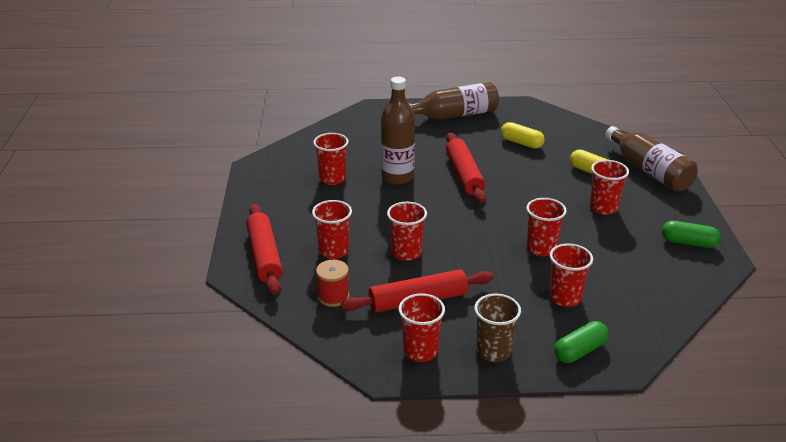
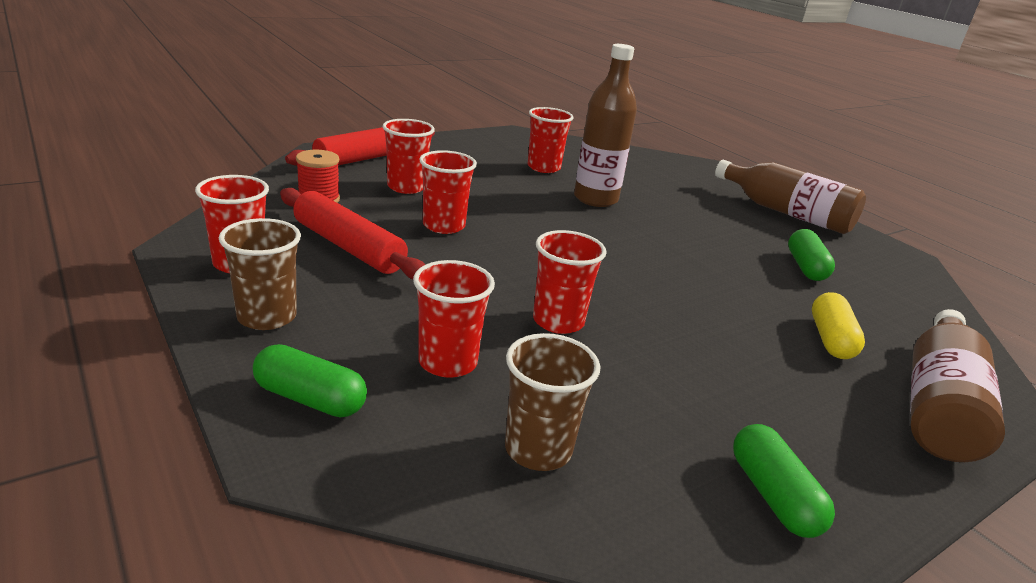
camera: 55 degrees right, 5 degrees down
(464, 174) = (662, 237): red rolling pin -> none
(521, 143) = (805, 267): yellow capsule -> green capsule
(603, 208) = (745, 366): red cup -> none
(641, 292) = (538, 449): none -> brown cup

